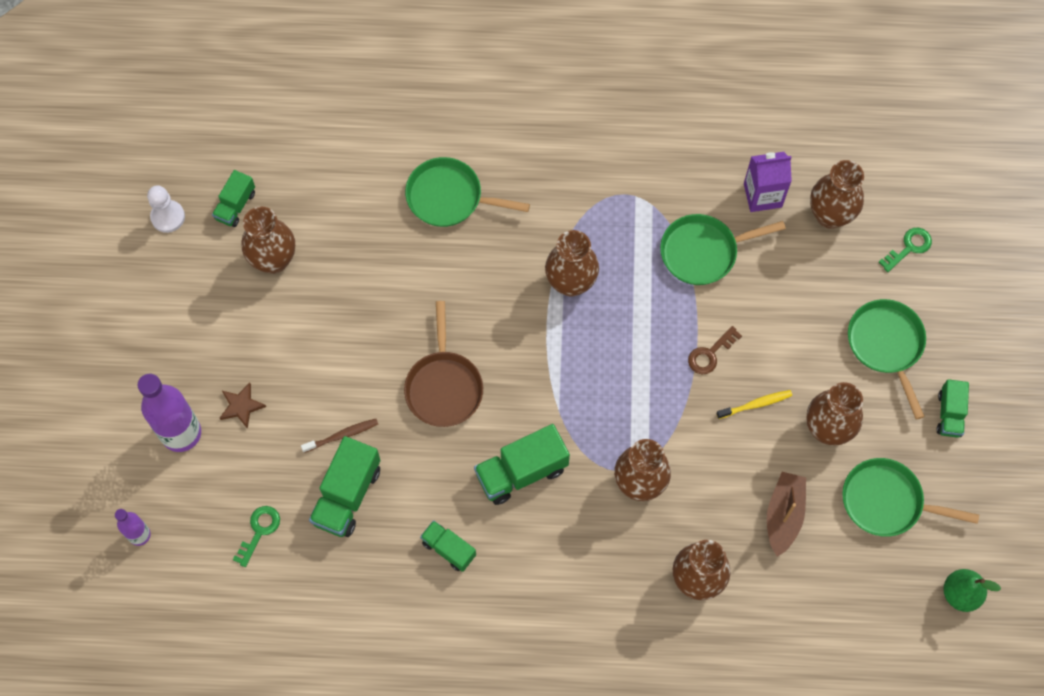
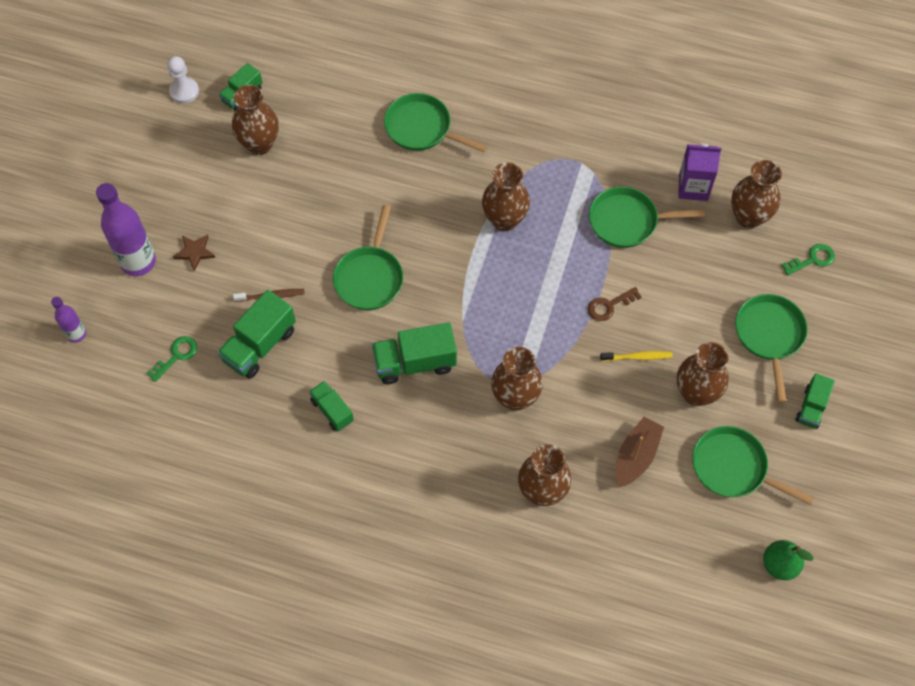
camera: 15 degrees right, 5 degrees down
(444, 386) = (370, 277): brown pan -> green pan

